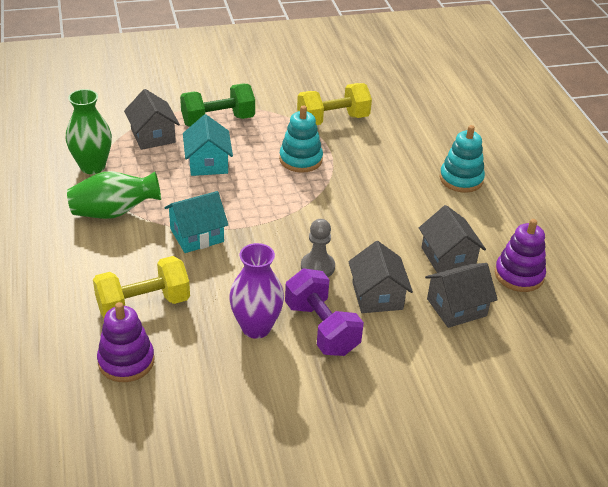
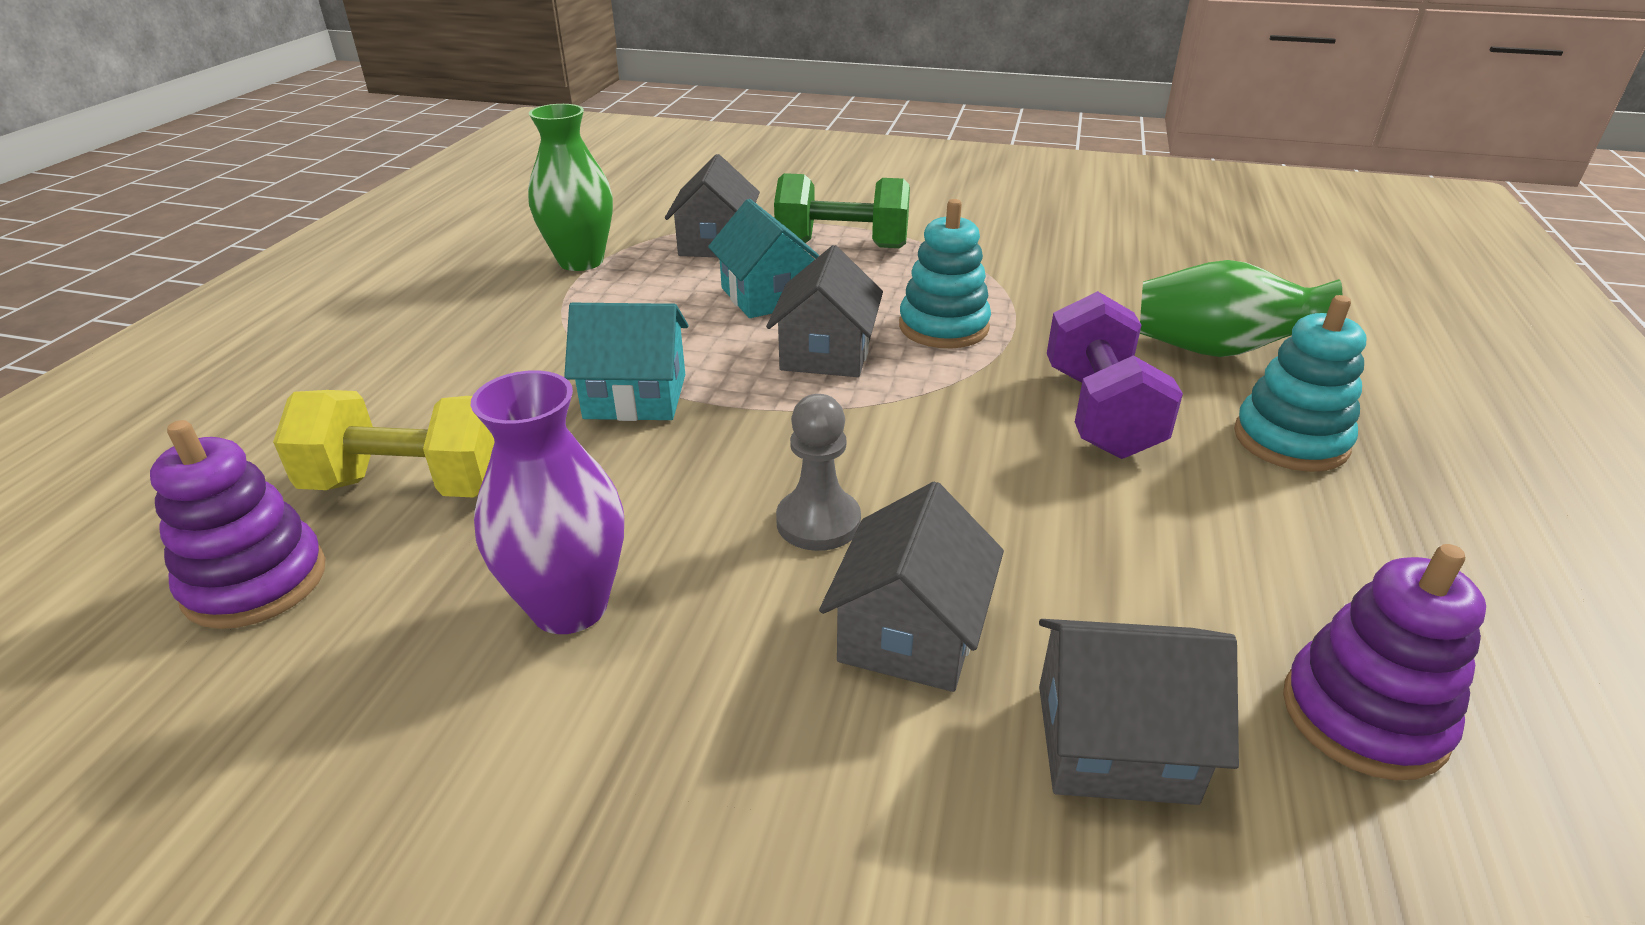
camera: 30 degrees right, 5 degrees down
(114, 212) = (539, 327): green vase -> green vase (1218, 351)
(208, 163) = (767, 296): turquoise house -> turquoise house turned 45 degrees counterclockwise
(321, 328) = (711, 664): purple dumbbell -> purple dumbbell (1100, 413)
(333, 120) = (1056, 283): yellow dumbbell -> none
(448, 257) = (1162, 600): grey house -> grey house (826, 353)

